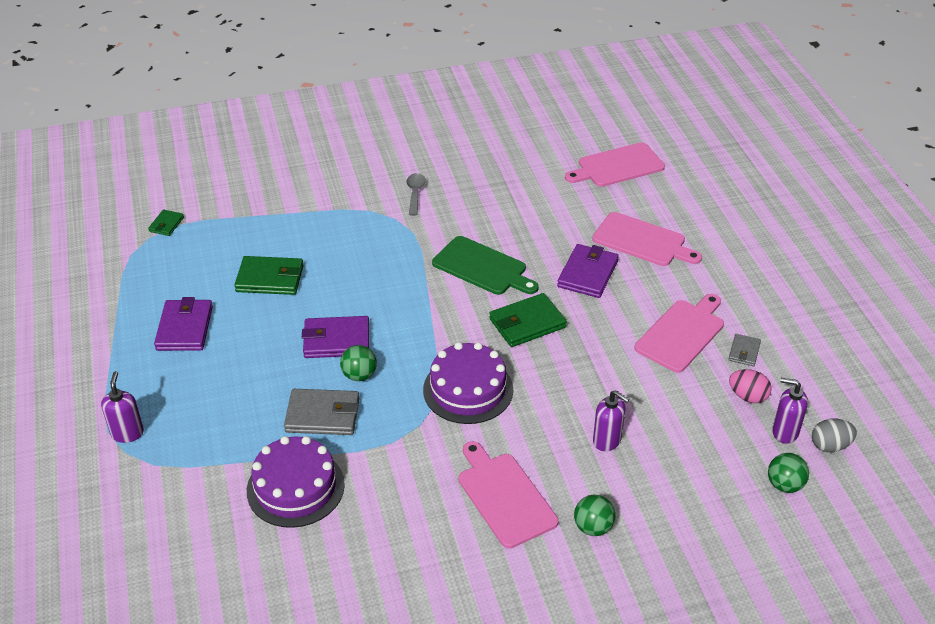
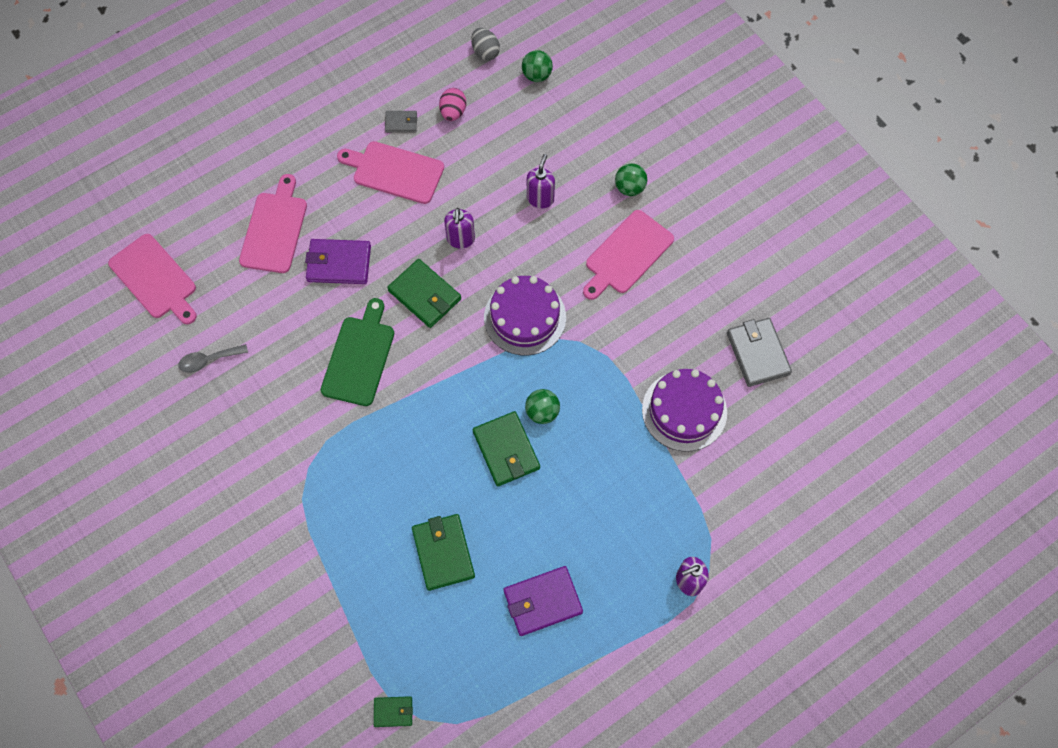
camera: 110 degrees left, 25 degrees up
(322, 415) = (600, 423): grey wallet -> grey wallet (758, 353)
(336, 340) = (506, 450): purple wallet -> green wallet
(415, 193) = (258, 463): grey spoon -> grey spoon (208, 360)
(784, 432) = (482, 82): purple soap dispenser -> purple soap dispenser (461, 239)

